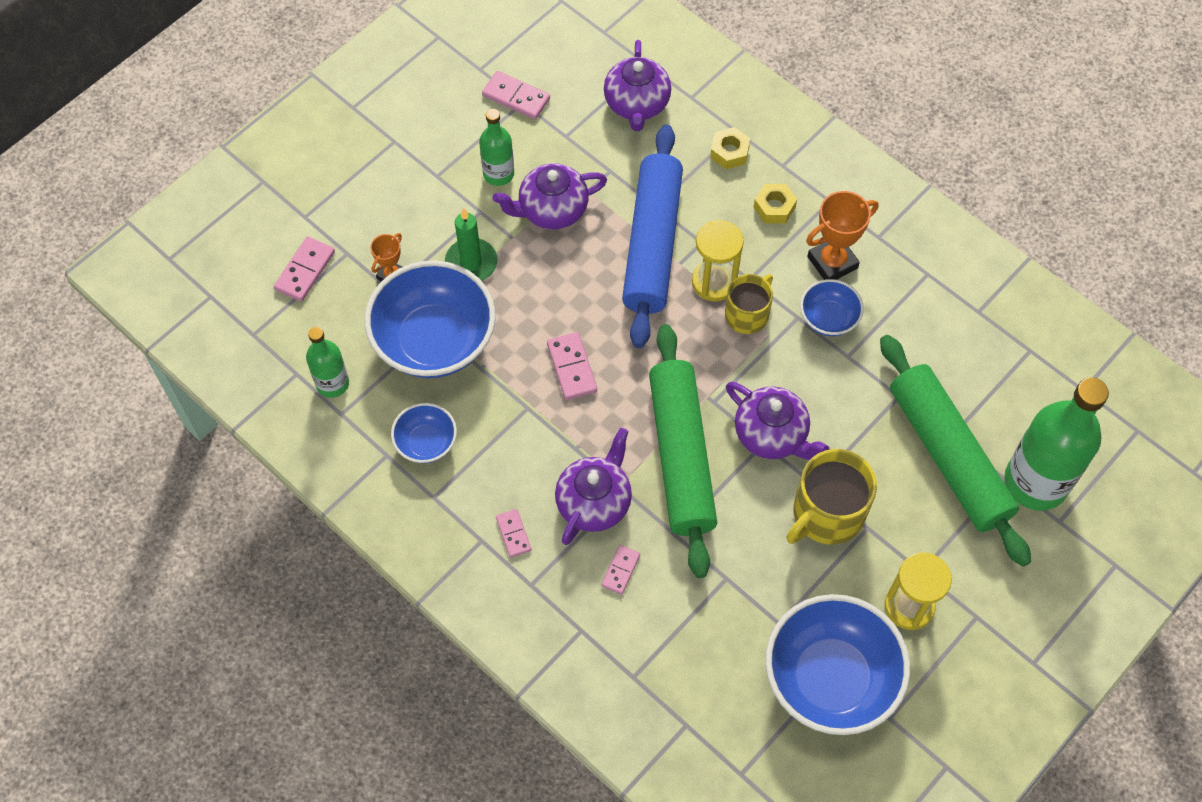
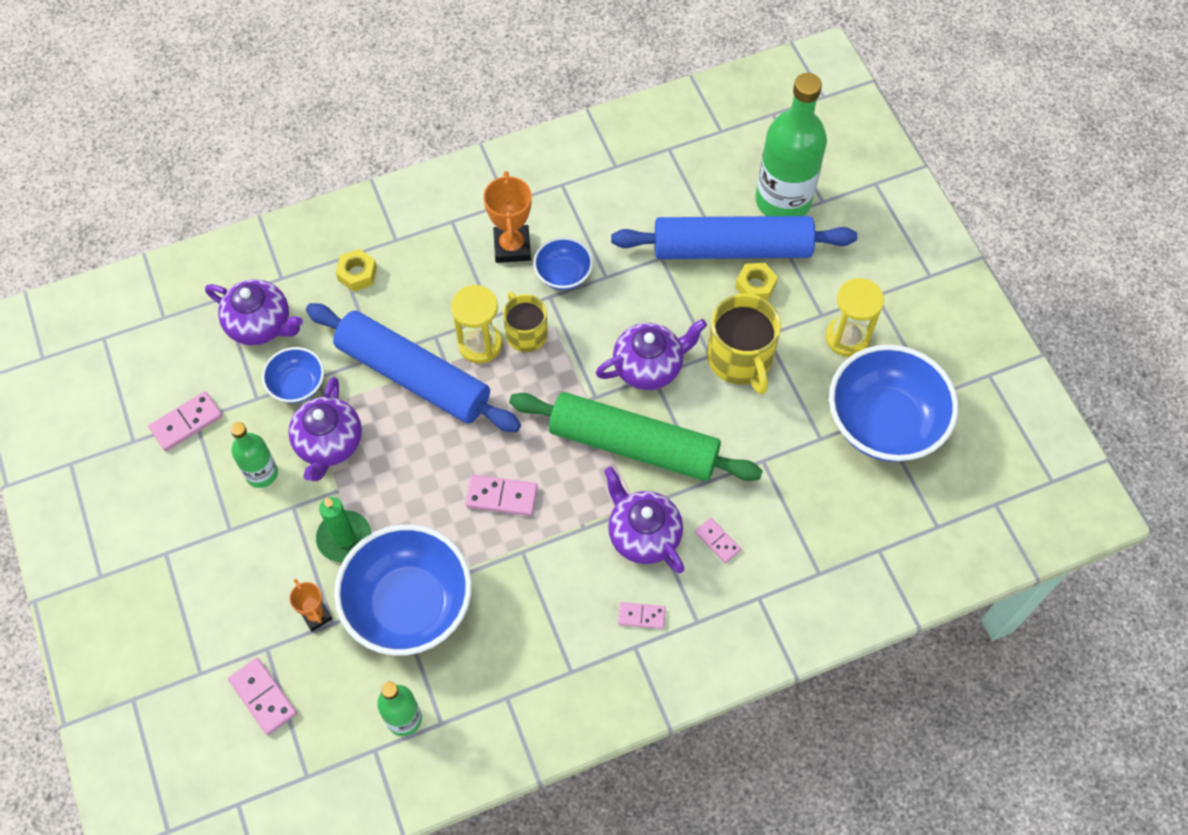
camera: 65 degrees left, 0 degrees up
(426, 443) = (512, 656): blue bowl -> blue bowl (297, 385)
(774, 207) = (433, 265): yellow nut -> yellow nut (755, 286)
(948, 456) = (732, 248): green rolling pin -> blue rolling pin

